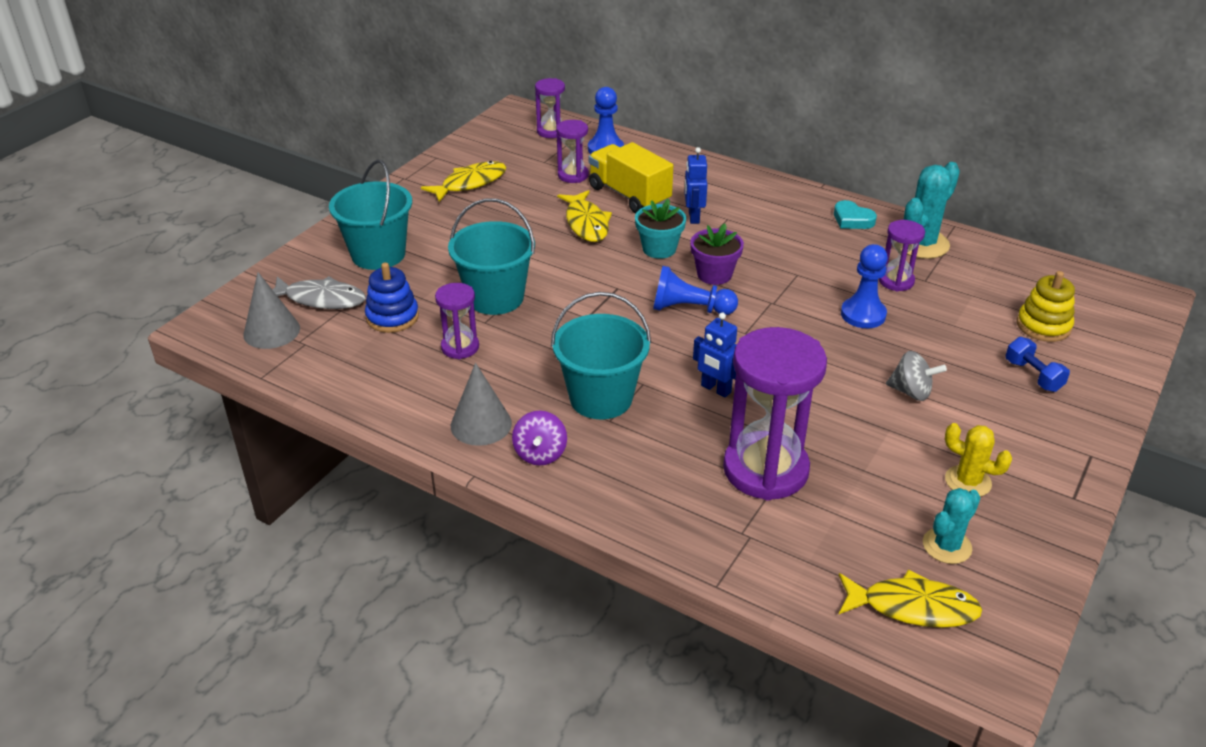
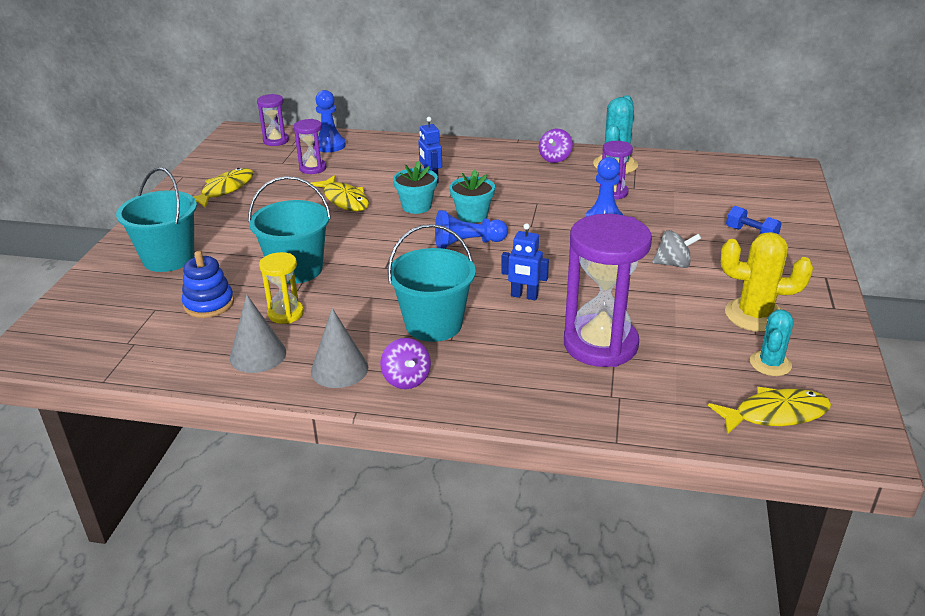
camera: 20 degrees left, 5 degrees down
(271, 331) = (94, 340): grey cone -> grey cone (258, 355)
(321, 299) = (131, 304): grey fish -> none
(460, 347) = (286, 314): purple hourglass -> yellow hourglass
(629, 195) = (369, 174): yellow truck -> none
(714, 274) = (472, 215): purple flower pot -> turquoise flower pot
(852, 219) = (555, 159): turquoise heart -> purple spinning top
(968, 481) = (755, 315): yellow cactus -> yellow cactus, size x1.57
(1043, 326) = (736, 200): yellow stacking toy -> none

